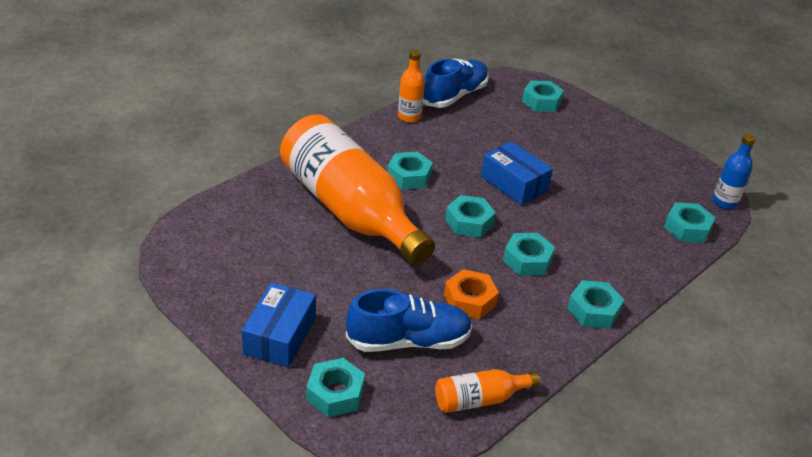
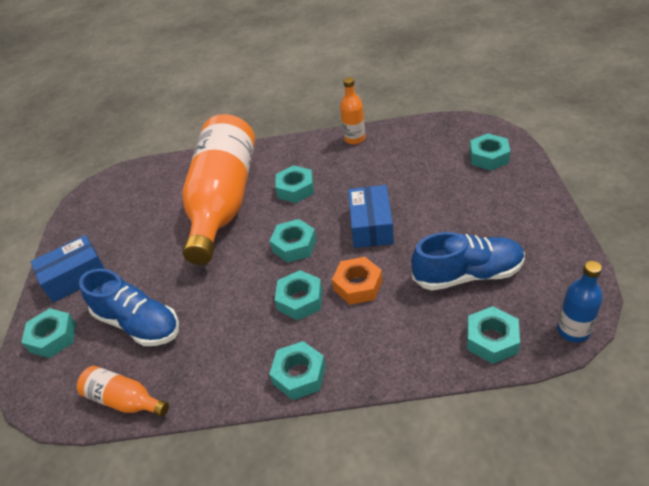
camera: 50 degrees right, 5 degrees up
(454, 96) = (413, 130): blue shoe -> blue shoe (467, 274)
(470, 300) = (216, 313): orange nut -> orange nut (358, 285)

